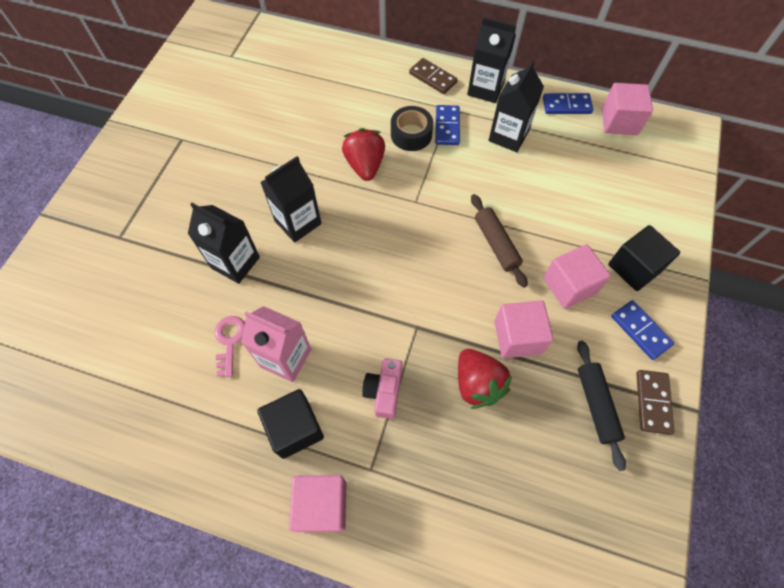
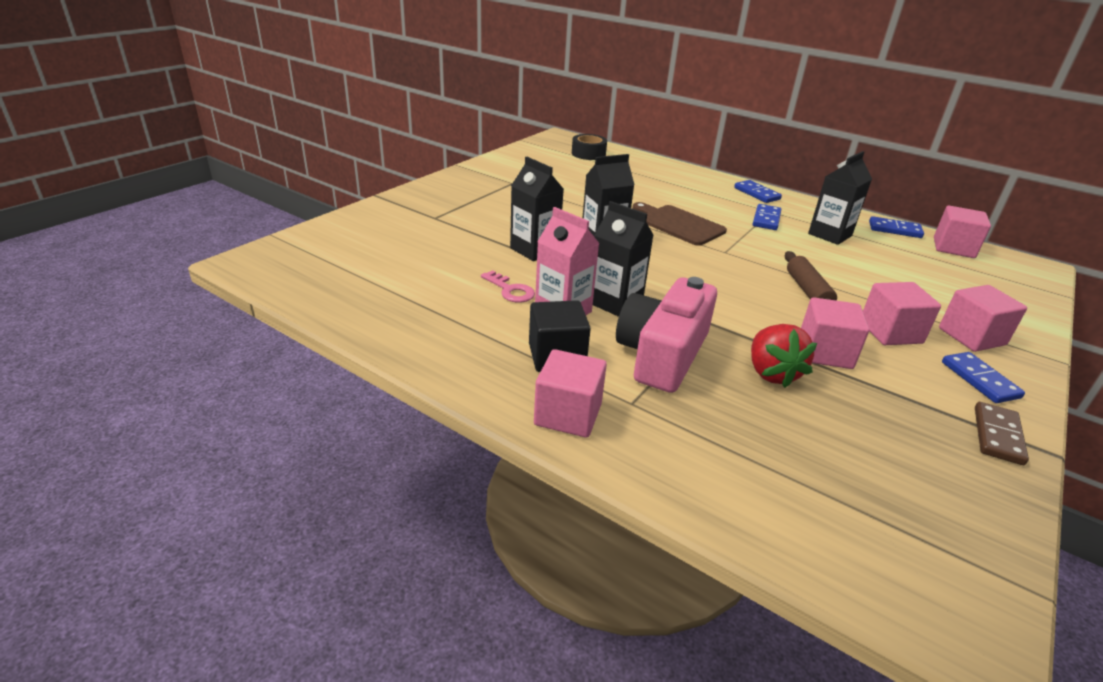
camera: 15 degrees right, 30 degrees down
(229, 341) = (510, 290): pink key -> pink key turned 120 degrees clockwise
(365, 165) = (678, 224): red strawberry -> brown cutting board
(384, 391) = (662, 354): pink camera -> pink camera, size x1.96
(411, 134) = (729, 217): black tape -> black tape (588, 154)
(433, 78) = (757, 193): brown domino -> blue domino
(485, 89) = (809, 207): black carton -> black carton (615, 303)
(596, 405) = (920, 420): black rolling pin -> none
(634, 268) = (971, 336): black cube -> pink cube

